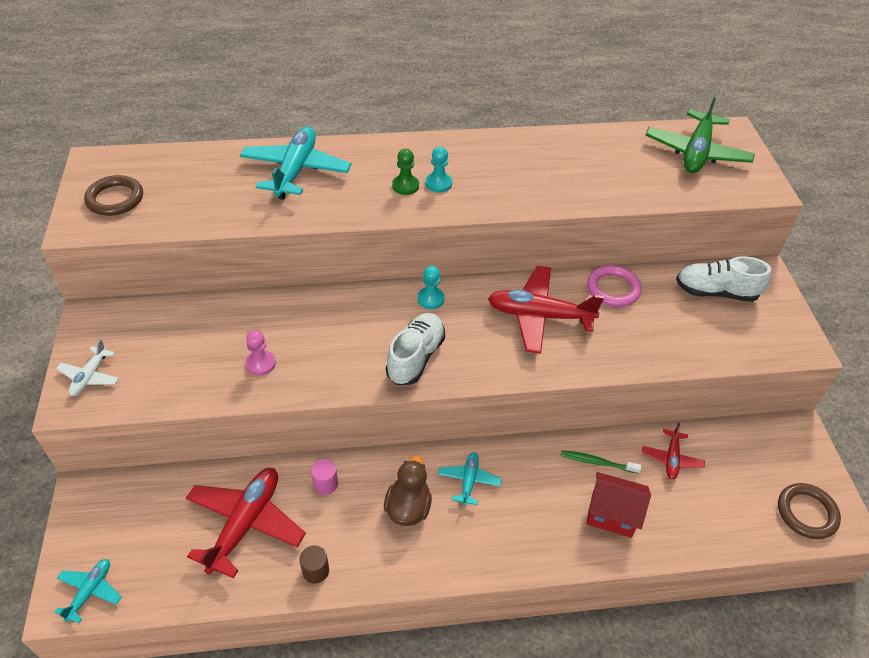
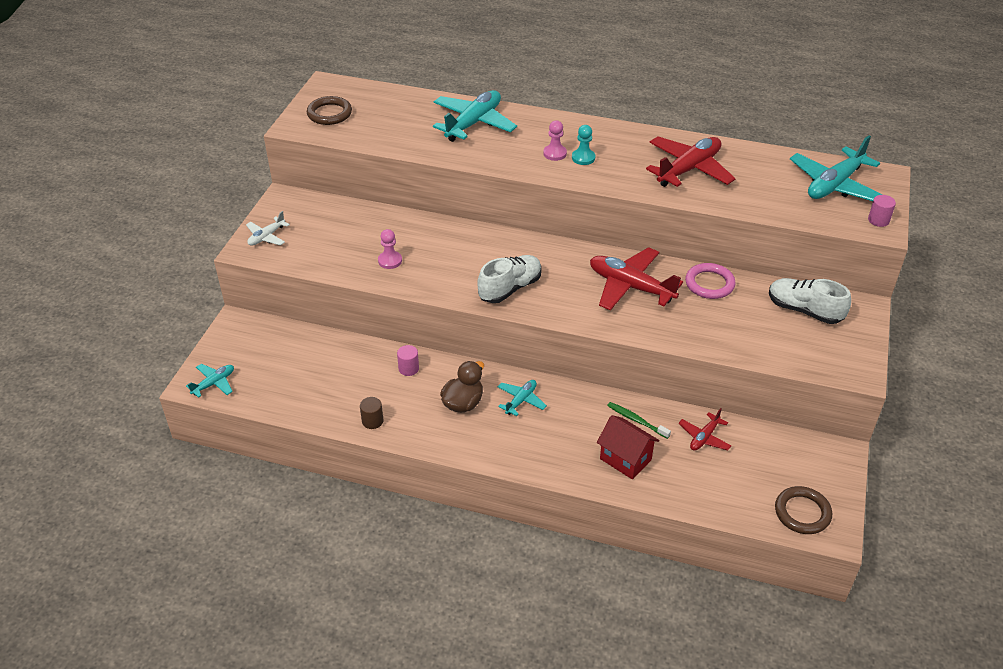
camera: 25 degrees right, 5 degrees down
(245, 524) = (337, 376): red plane -> red plane (689, 169)
(405, 186) = (555, 153): green pawn -> pink pawn
(430, 299) = (546, 251): turquoise pawn -> none
(696, 152) = (834, 185): green plane -> turquoise plane
(759, 180) = (878, 220): none -> pink cylinder

